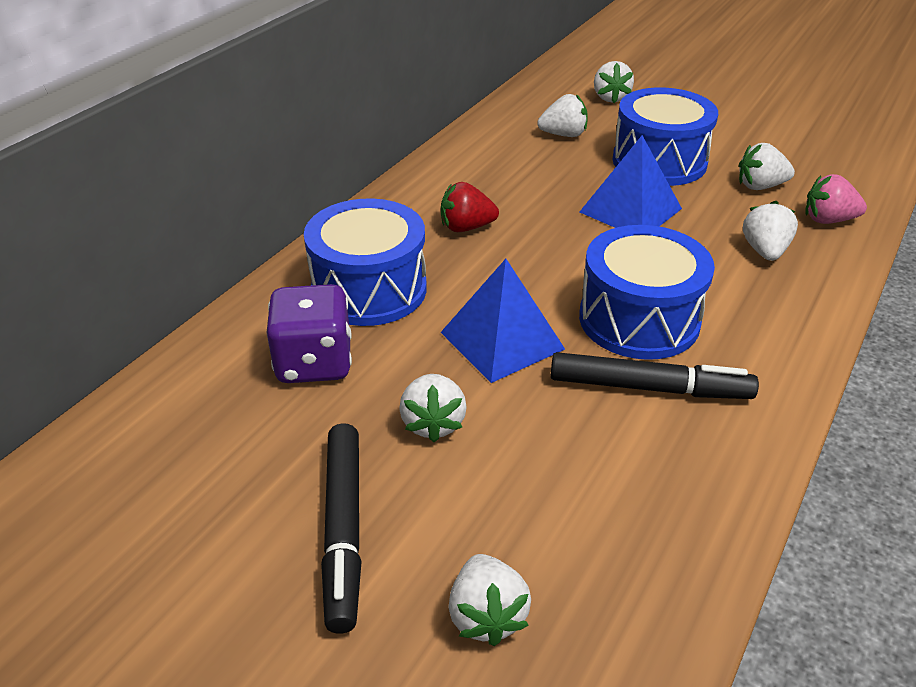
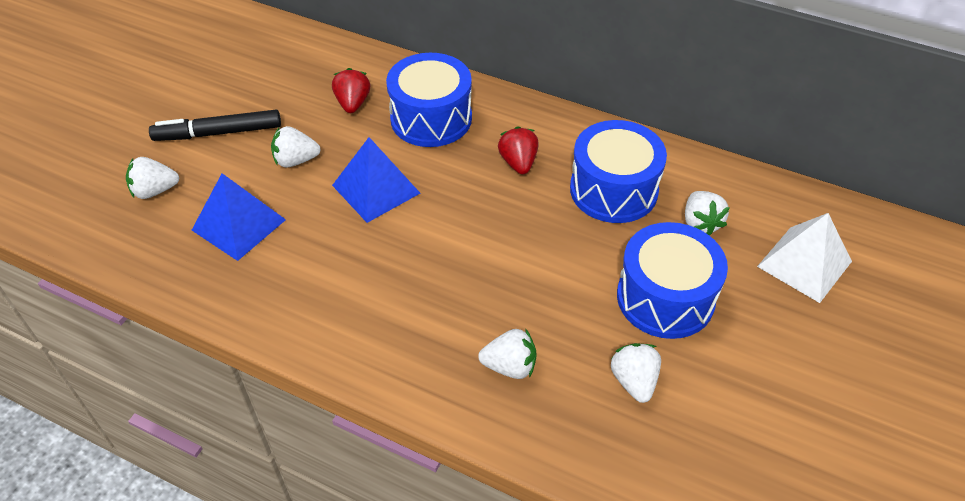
camera: 85 degrees right, 10 degrees up
(314, 363) = (353, 103): purple dice -> red strawberry
(610, 98) = (804, 264): white strawberry -> white pyramid
(630, 210) = (565, 270): blue pyramid -> blue pyramid (239, 225)
(639, 319) = (402, 266): blue drum -> blue drum (613, 190)
(649, 388) = (324, 268): black marker -> none
(828, 220) = (576, 432): pink strawberry -> none

